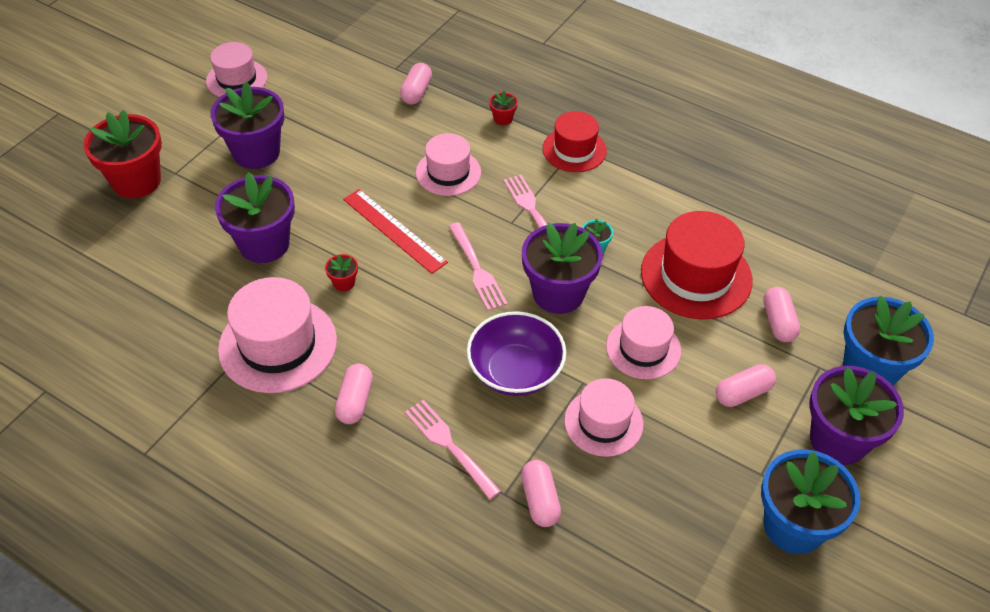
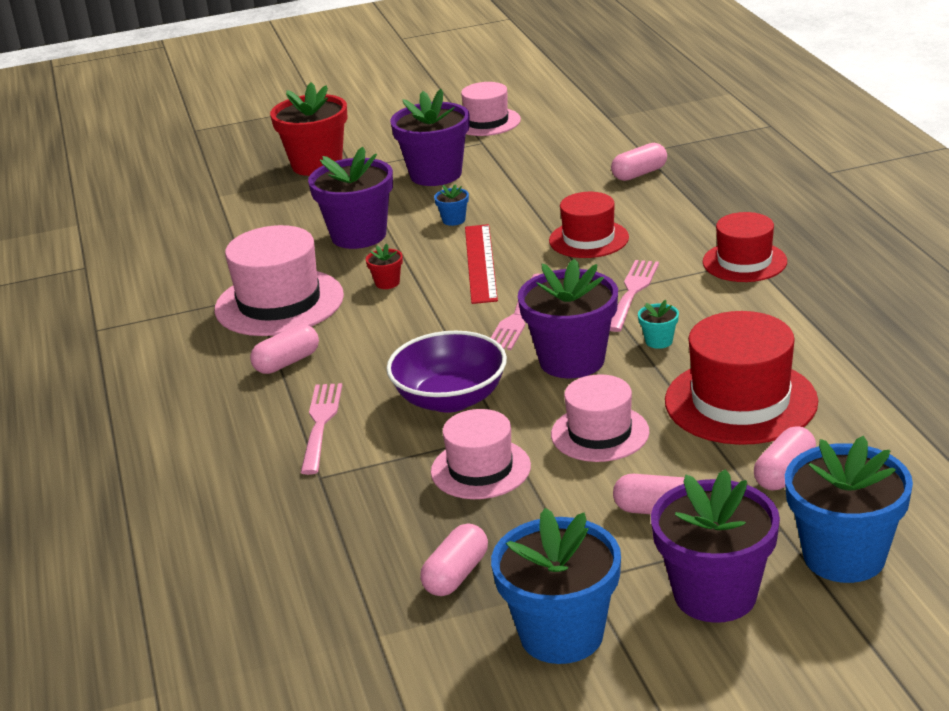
camera: 45 degrees right, 20 degrees down
(325, 195) = (454, 220): none -> blue flower pot
(448, 172) = (588, 239): pink hat -> red hat
(503, 119) = (700, 217): red flower pot -> none
(540, 500) = (343, 495): pink capsule -> pink capsule (456, 575)

